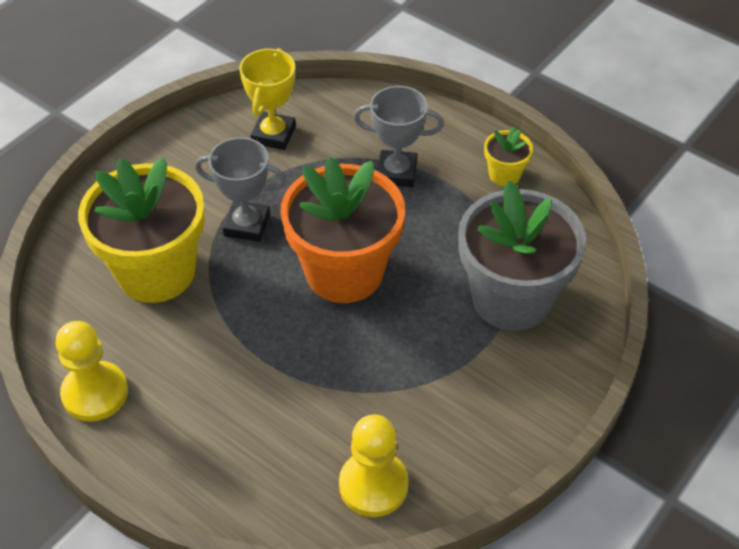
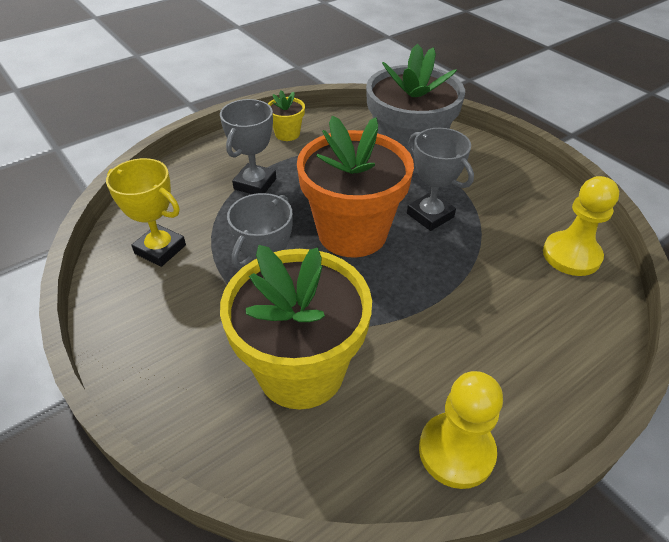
camera: 75 degrees left, 5 degrees down
(399, 337) = (430, 215): none -> grey trophy

